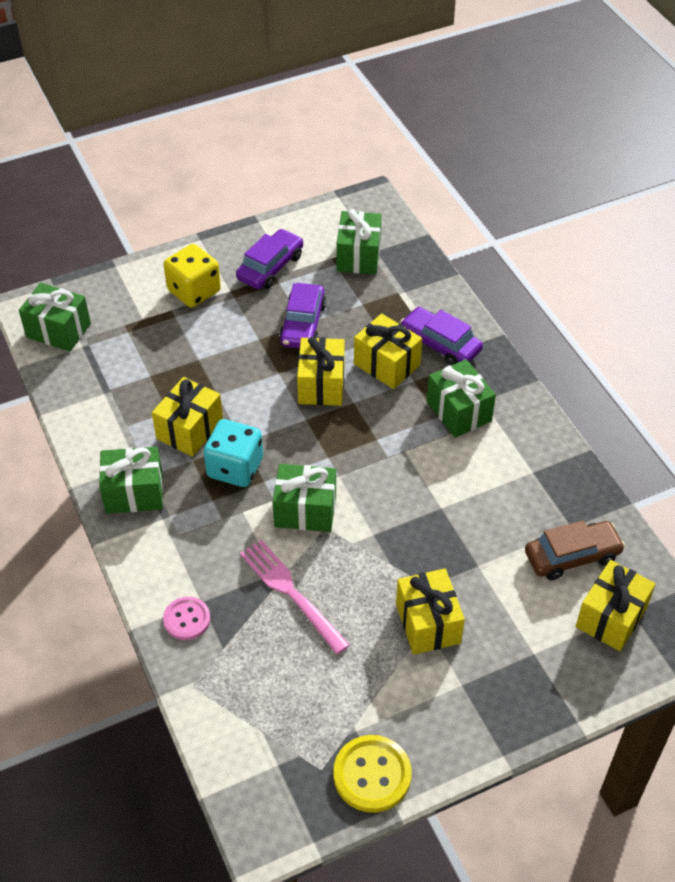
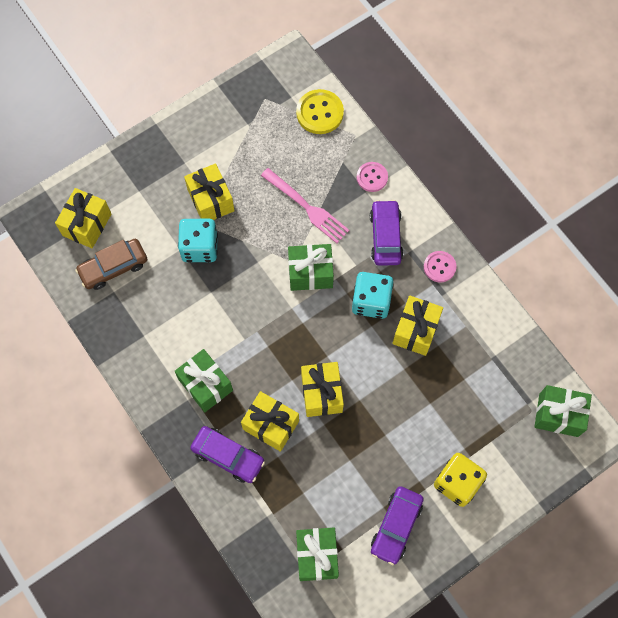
camera: 170 degrees right, 20 degrees up
(134, 493) = (439, 267): green gift -> pink button
(303, 324) = (351, 459): purple car -> purple car (385, 236)
(372, 775) = (233, 100): yellow button -> yellow button (319, 113)
(450, 563) = (200, 247): none -> turquoise dice

